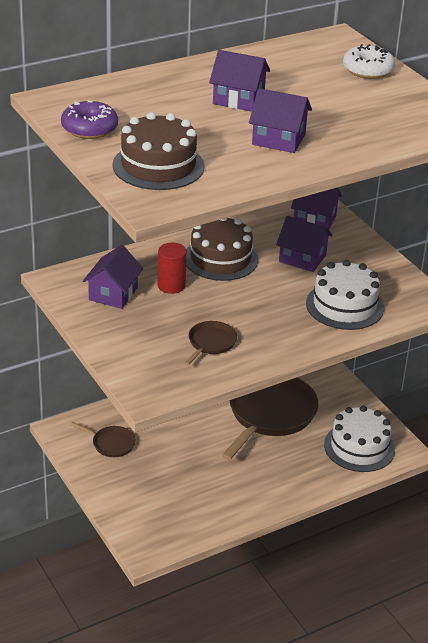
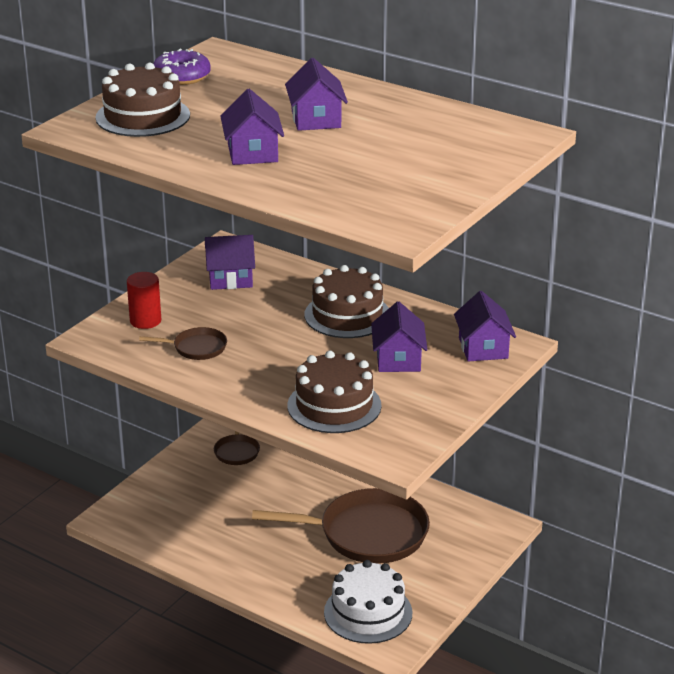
camera: 65 degrees right, 5 degrees down
(171, 286) = (273, 303): red cylinder -> red cylinder (145, 321)
(344, 306) = (334, 405): white cake -> brown cake
(367, 70) = (468, 163): white donut -> none

